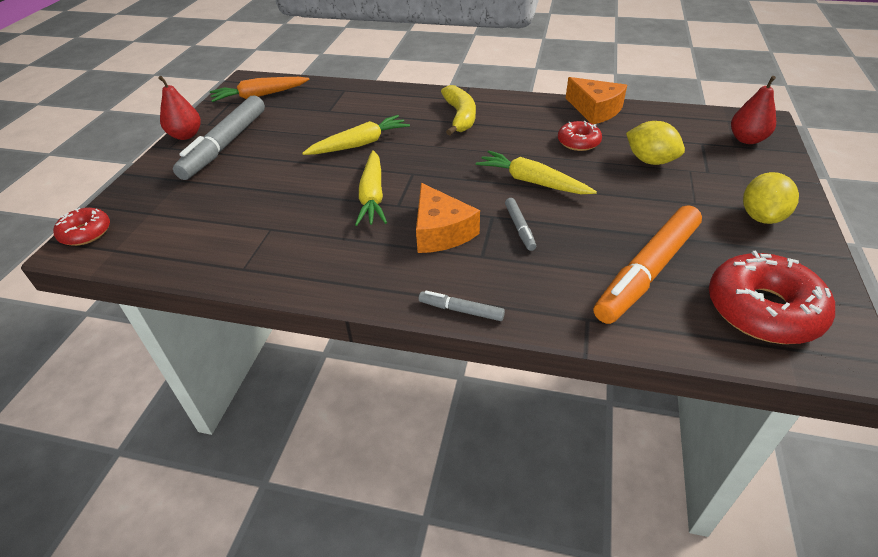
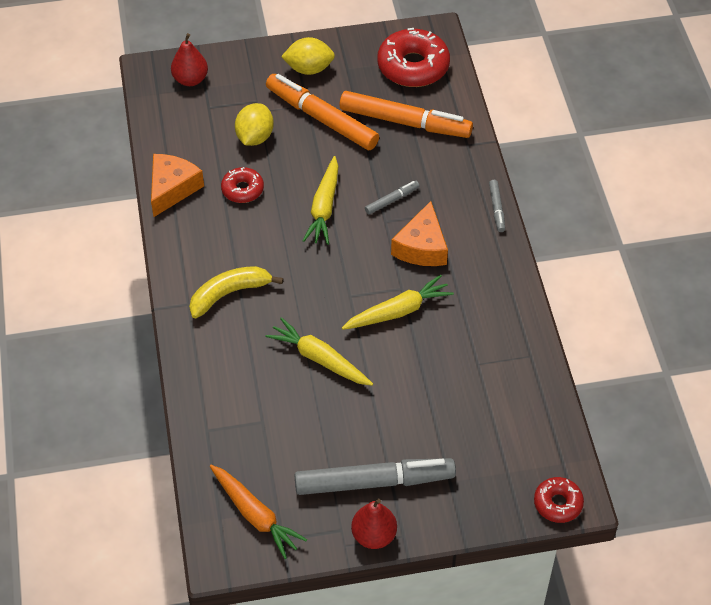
camera: 115 degrees left, 10 degrees up
(441, 232) = (421, 247): orange cheese -> orange cheese turned 150 degrees clockwise
(669, 208) = (321, 118): none -> orange marker

